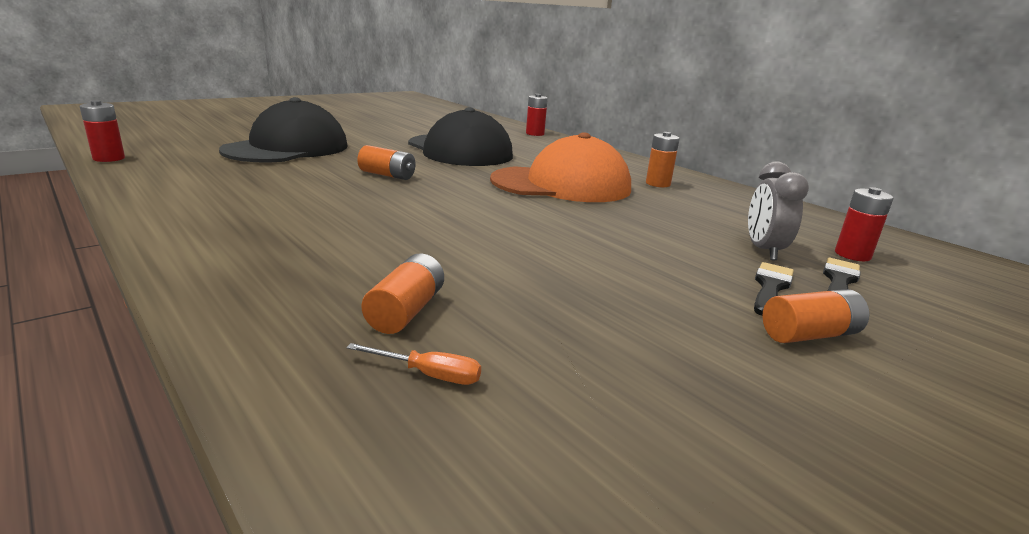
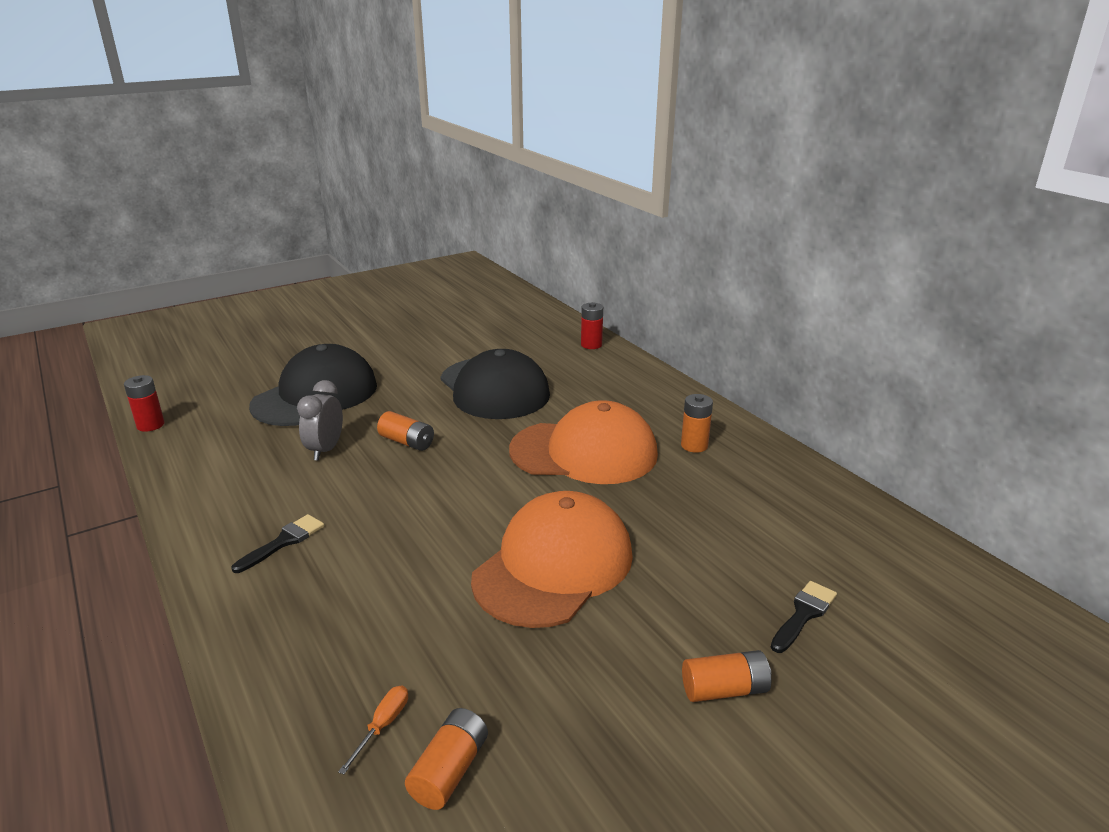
camera: 10 degrees right, 5 degrees up
(406, 311) = (381, 652): orange battery -> orange battery (449, 771)
(429, 375) = (383, 726): orange screwdriver -> orange screwdriver turned 90 degrees counterclockwise
(572, 250) = (553, 566): none -> orange cap
(763, 250) = (751, 565): grey clock -> grey clock (325, 450)
(770, 287) = (725, 623): black brush -> black brush (284, 542)
(852, 255) = (846, 572): red battery -> none

